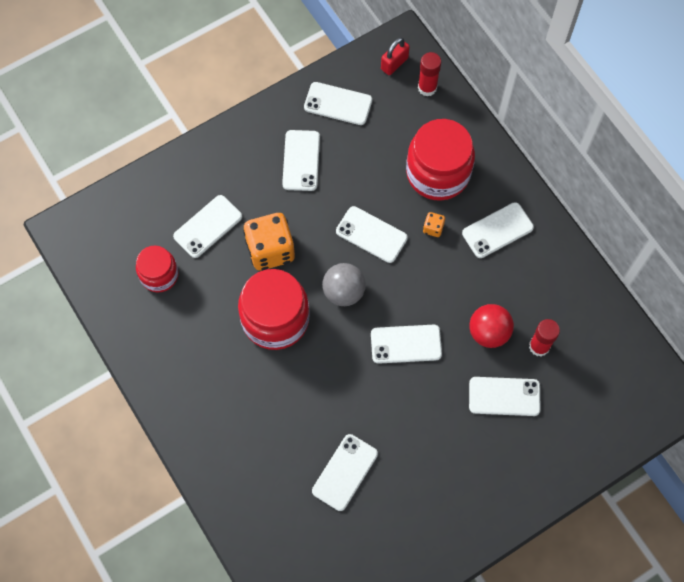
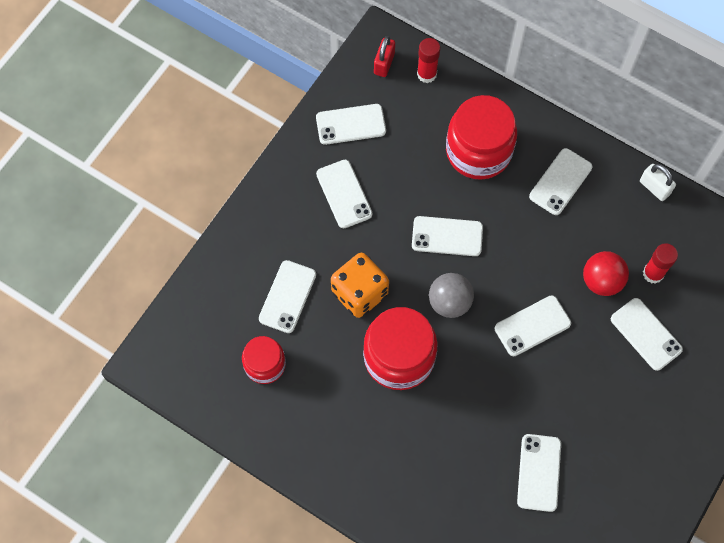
camera: 25 degrees left, 0 degrees up
(433, 228) = (501, 205): orange dice -> none
(504, 396) = (646, 334): white phone -> white phone turned 75 degrees clockwise
(580, 272) = (654, 187): none -> white padlock

